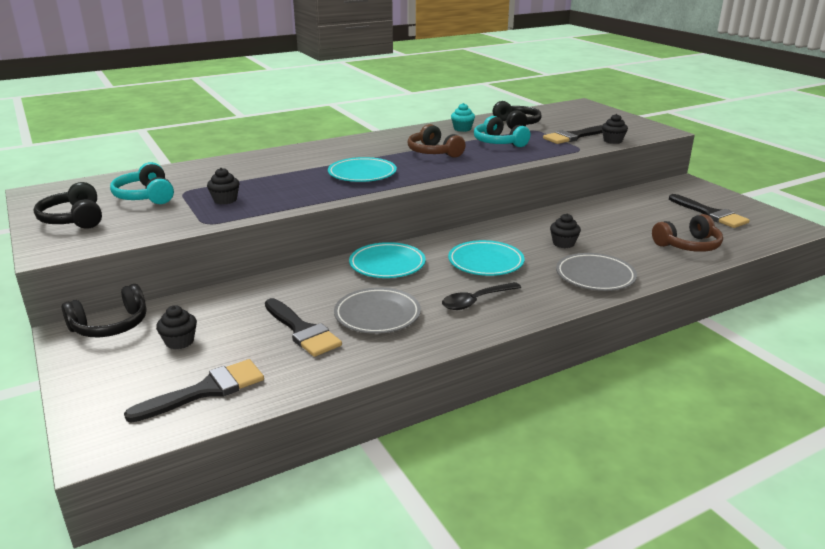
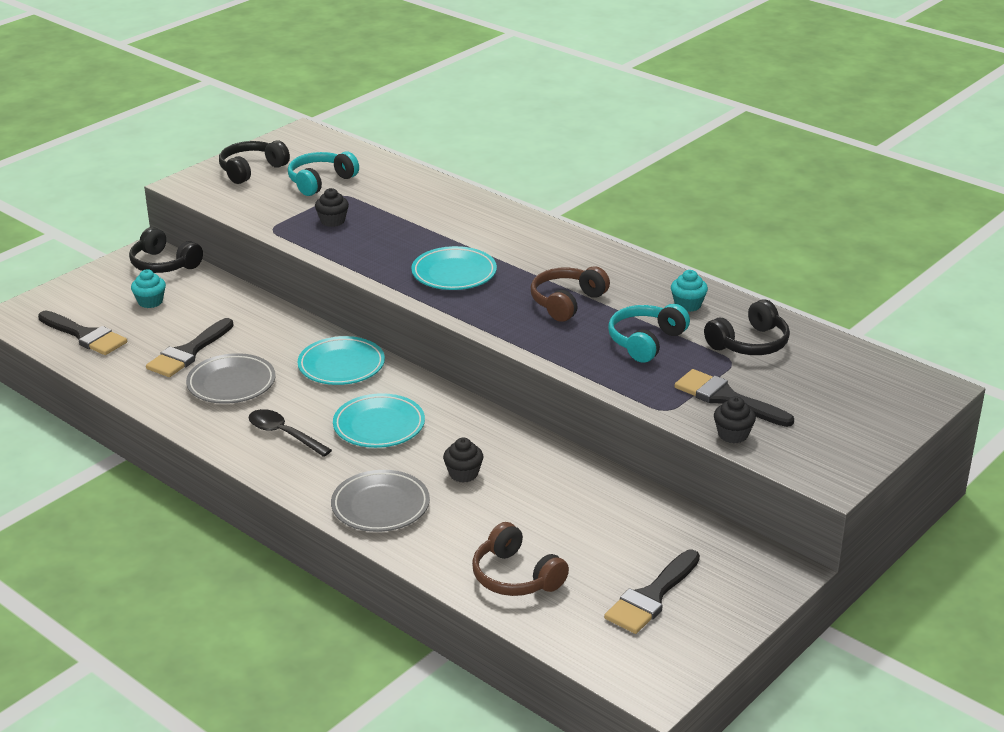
camera: 70 degrees right, 5 degrees up
(179, 341) = (150, 302): black cupcake -> turquoise cupcake

